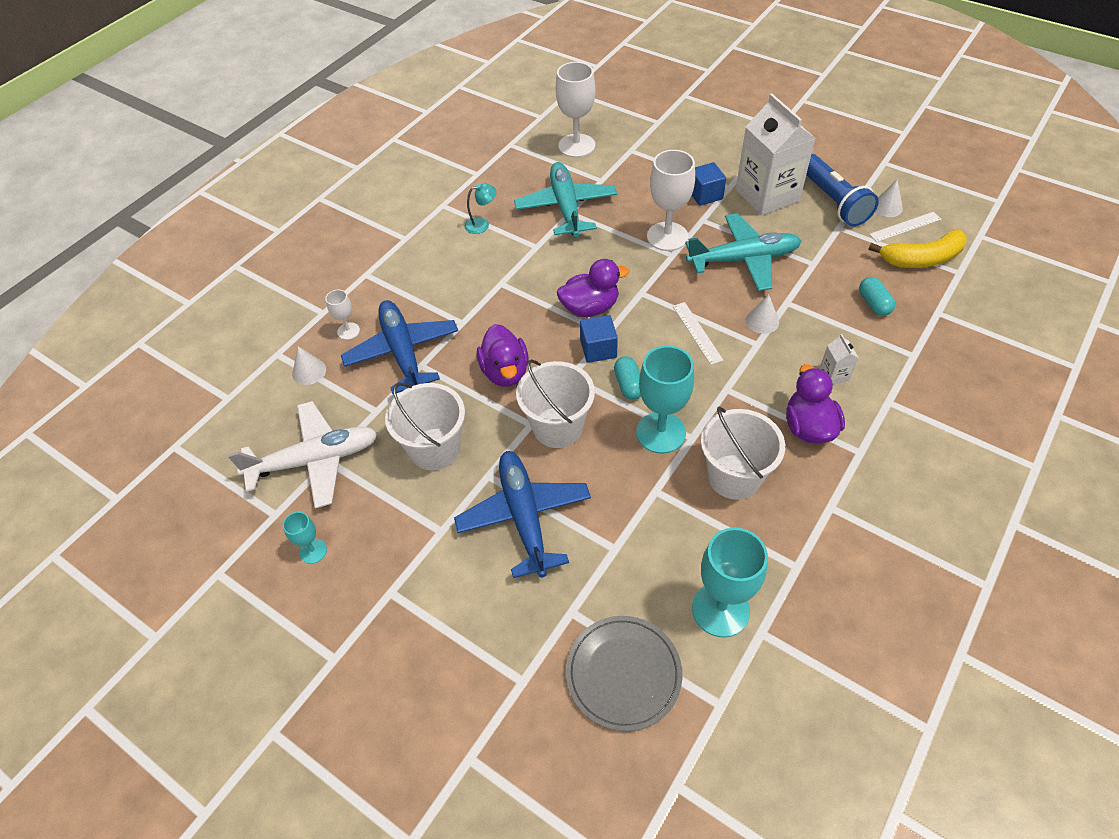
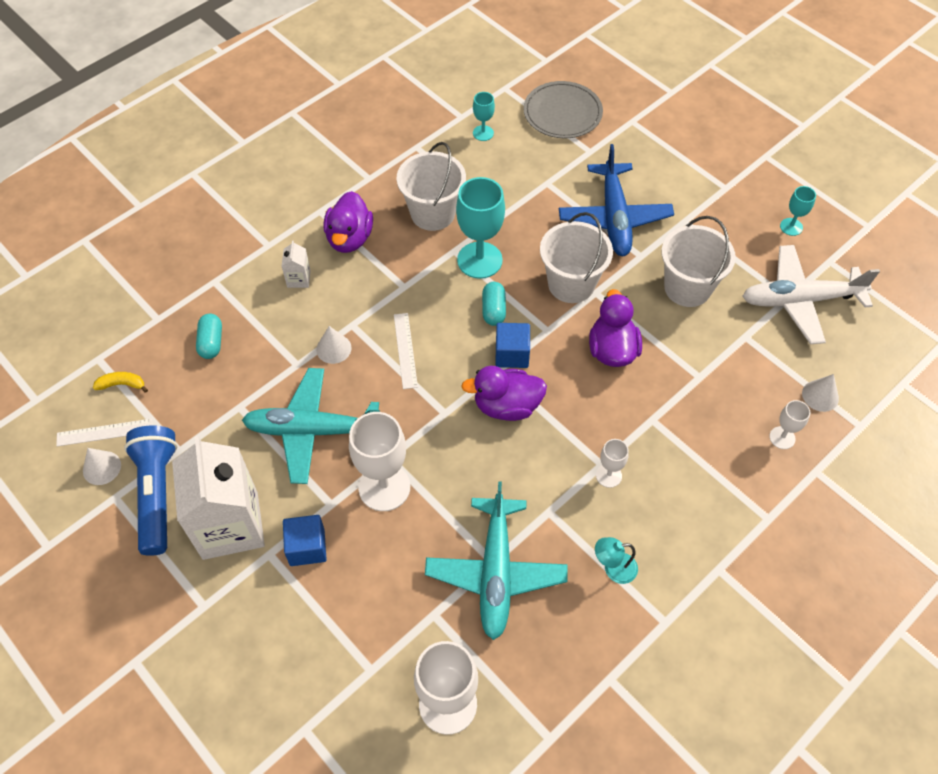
camera: 170 degrees left, 5 degrees up
(403, 352) = (719, 396): blue plane -> none
(494, 277) = (608, 475): none -> white goblet
(720, 609) = (483, 133): turquoise goblet -> turquoise goblet, size x0.51
(921, 259) = (122, 384): yellow banana -> yellow banana, size x0.49

